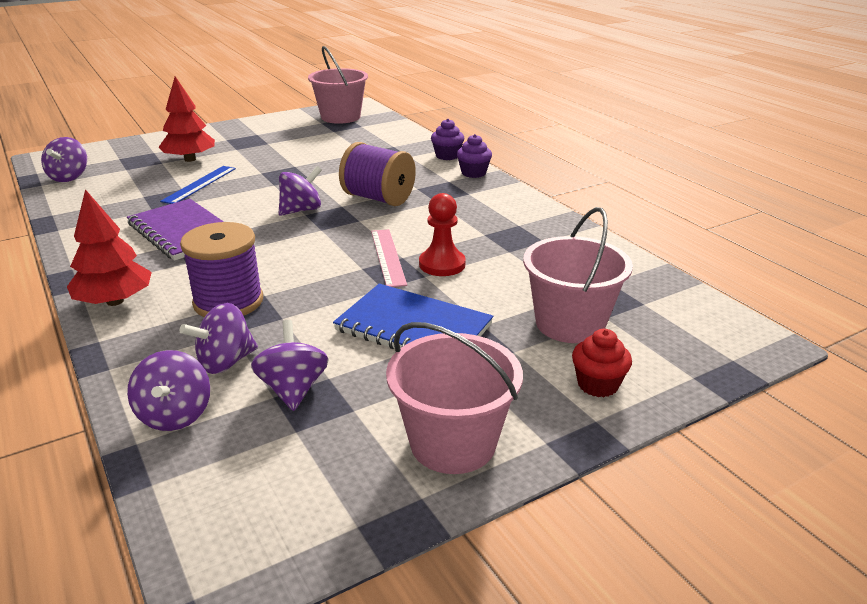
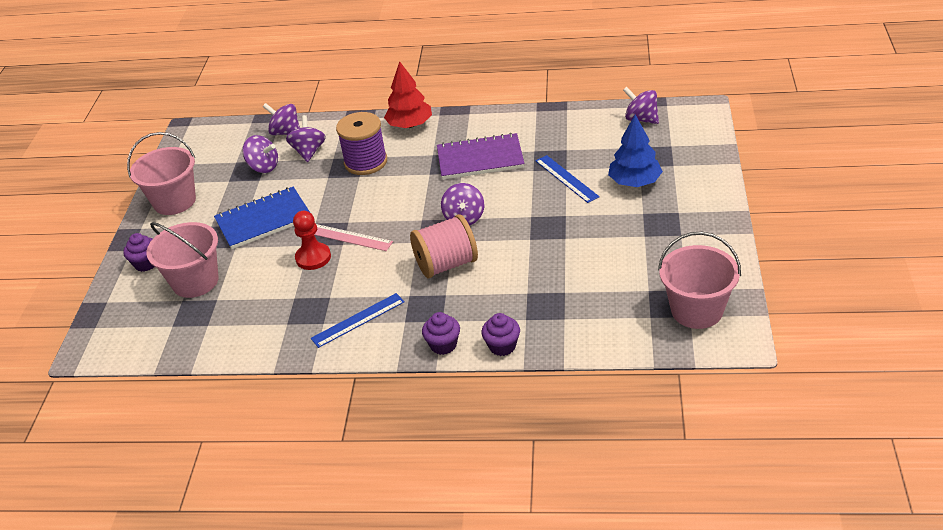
camera: 130 degrees right, 10 degrees up
(190, 159) = (635, 182): red tree -> blue tree
(378, 198) = (446, 264): purple spool -> pink spool
(494, 211) = (358, 320): none -> blue ruler
(597, 384) = (146, 263): red cupcake -> purple cupcake

